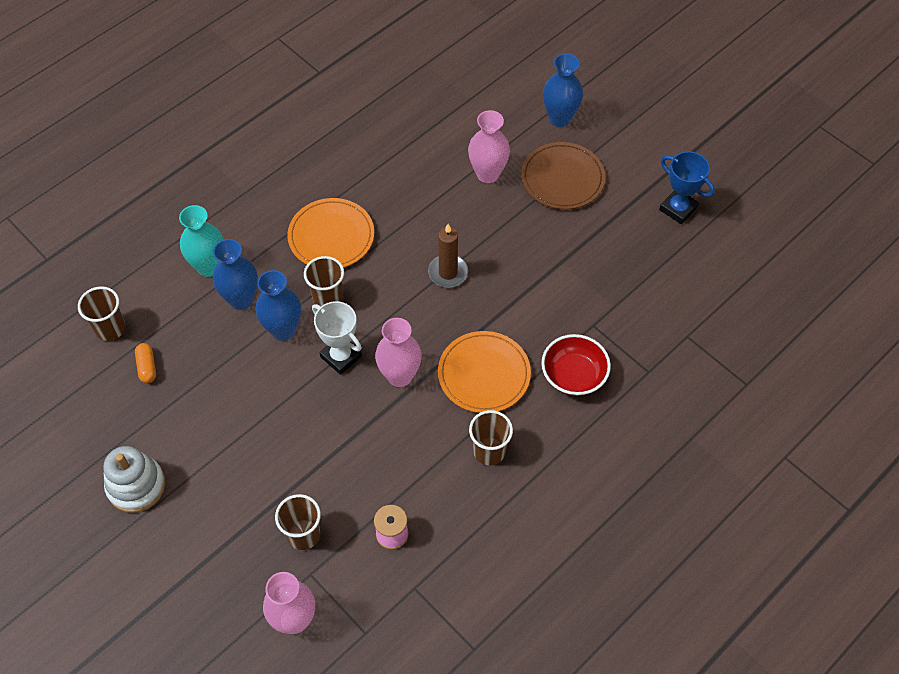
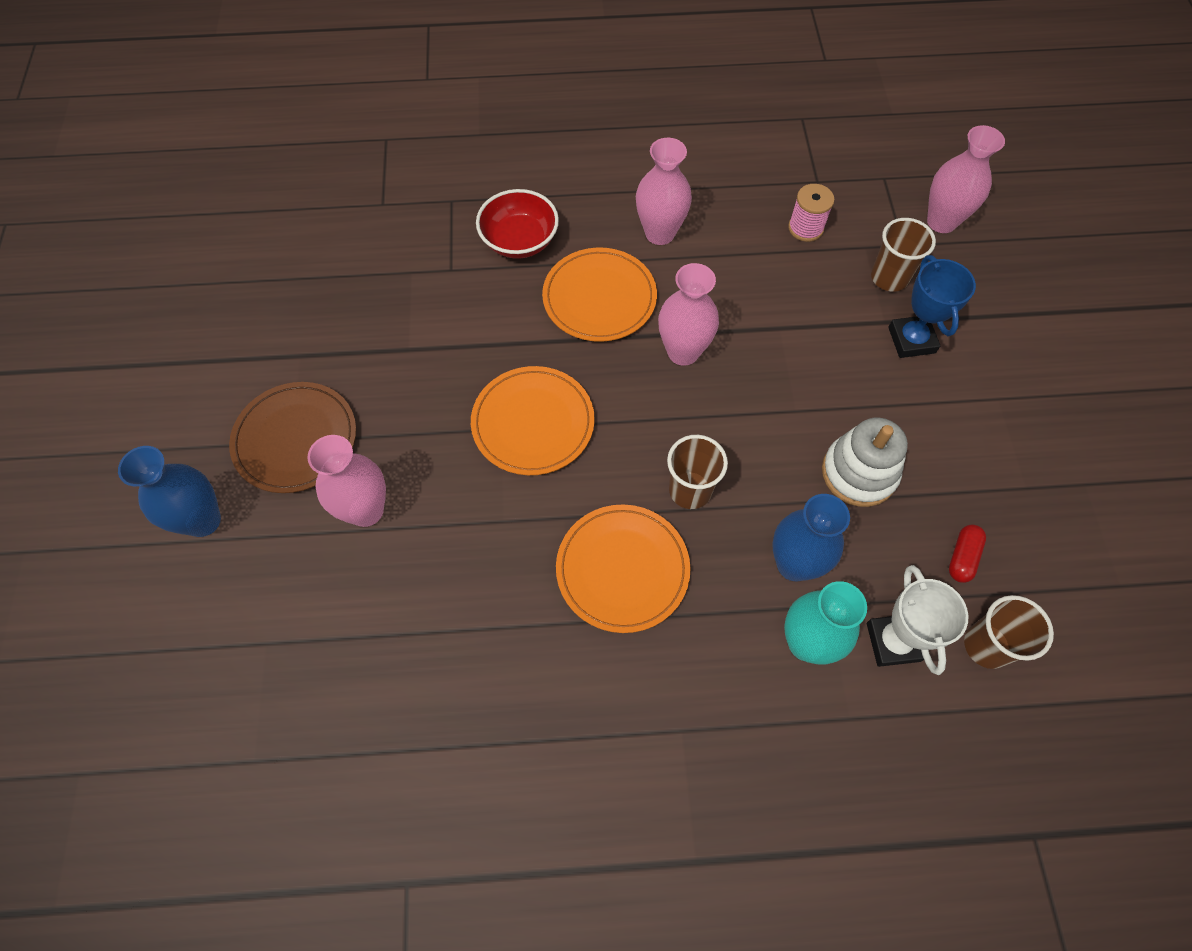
camera: 140 degrees left, 5 degrees up
(136, 486) = (1040, 428): white stacking toy -> white stacking toy (859, 473)
(147, 367) = (962, 557): orange capsule -> red capsule
(283, 330) = (770, 488): blue vase -> none
(341, 356) = (728, 413): white trophy -> white trophy (893, 642)
(448, 272) = (533, 423): brown candle -> orange plate
(489, 451) = (660, 233): brown cup -> pink vase
(678, 209) = (232, 317): blue trophy -> blue trophy (911, 340)

